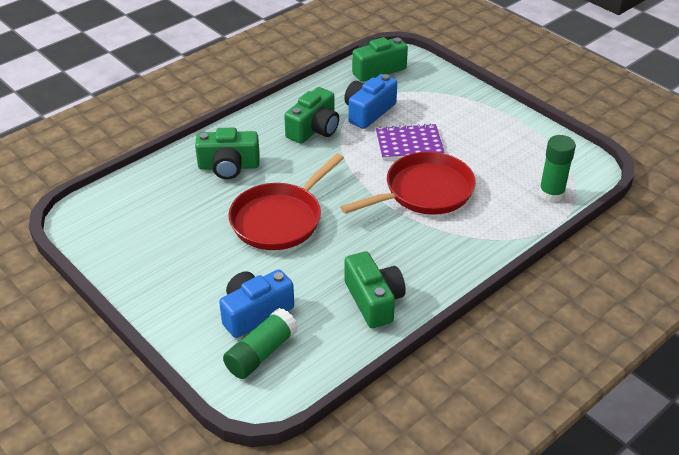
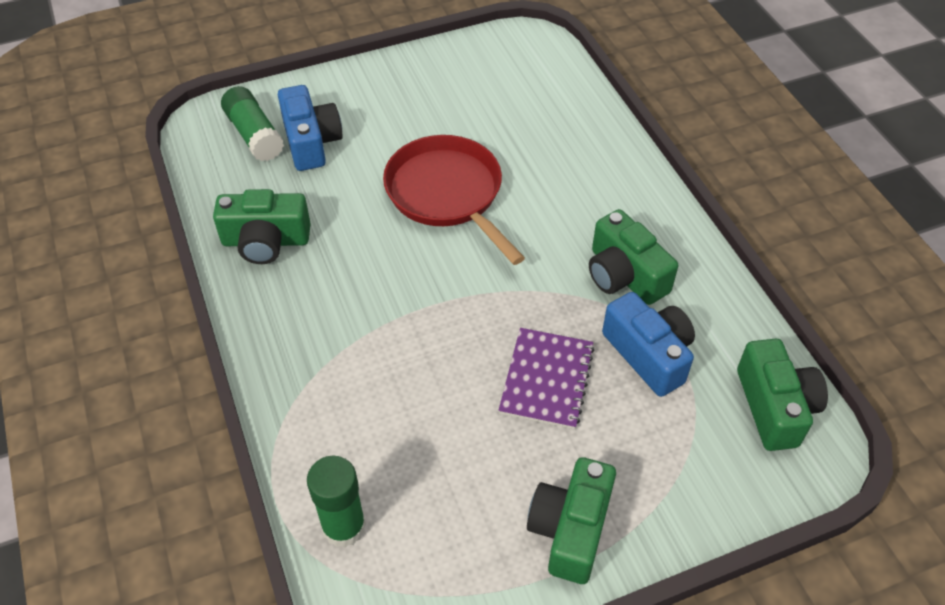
camera: 110 degrees right, 10 degrees up
(228, 166) = (572, 170): green camera -> green camera (570, 529)
(424, 192) = (428, 358): red pan -> none

